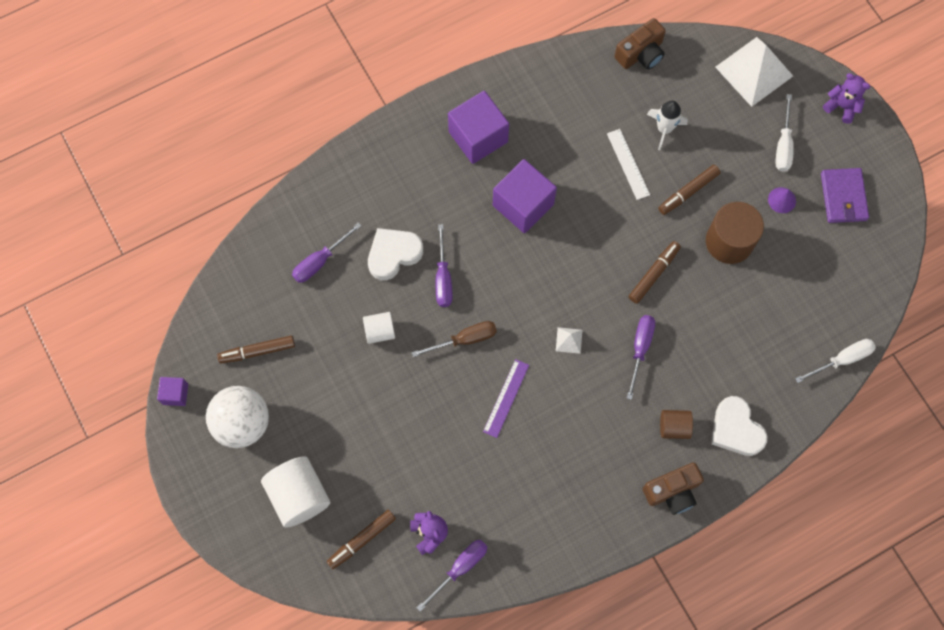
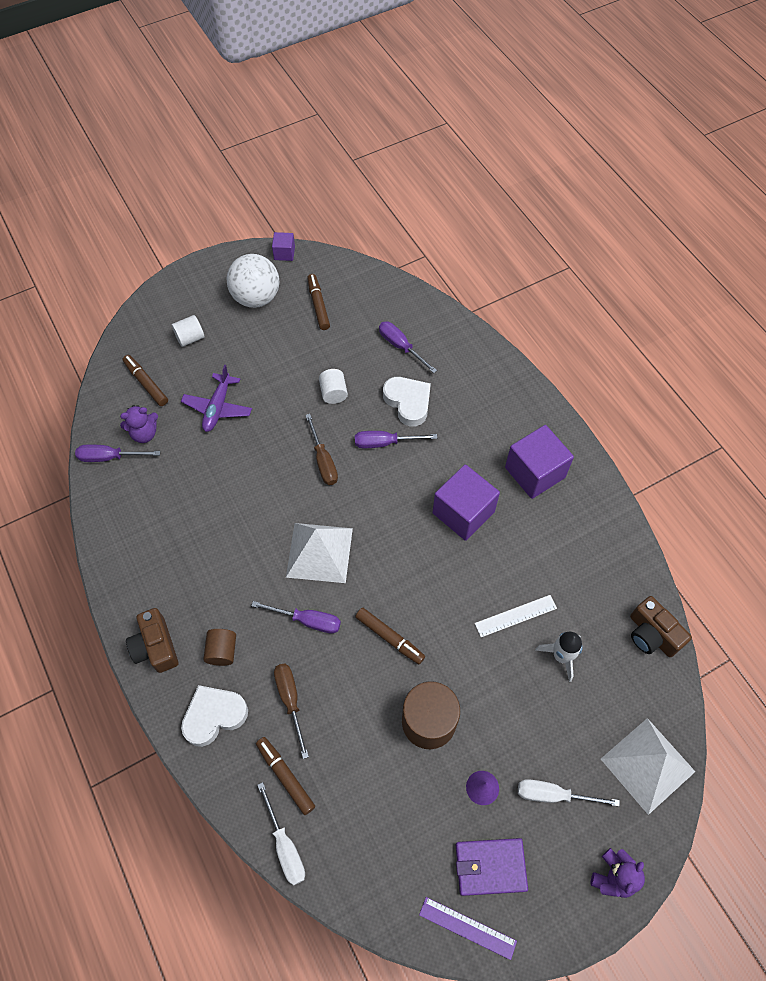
camera: 90 degrees right, 10 degrees down
(299, 495) = (190, 338): white cylinder -> white cylinder, size x0.55
(396, 455) = (218, 407): none -> purple plane
(459, 568) = (110, 457): purple screwdriver -> purple screwdriver turned 135 degrees clockwise
(506, 398) = (264, 495): purple ruler -> purple ruler (467, 928)
(569, 340) = (319, 552): white pyramid -> white pyramid, size x2.38
(688, 192) = (486, 678): brown marker -> brown marker (285, 776)
(718, 361) = (290, 701): none -> brown screwdriver

